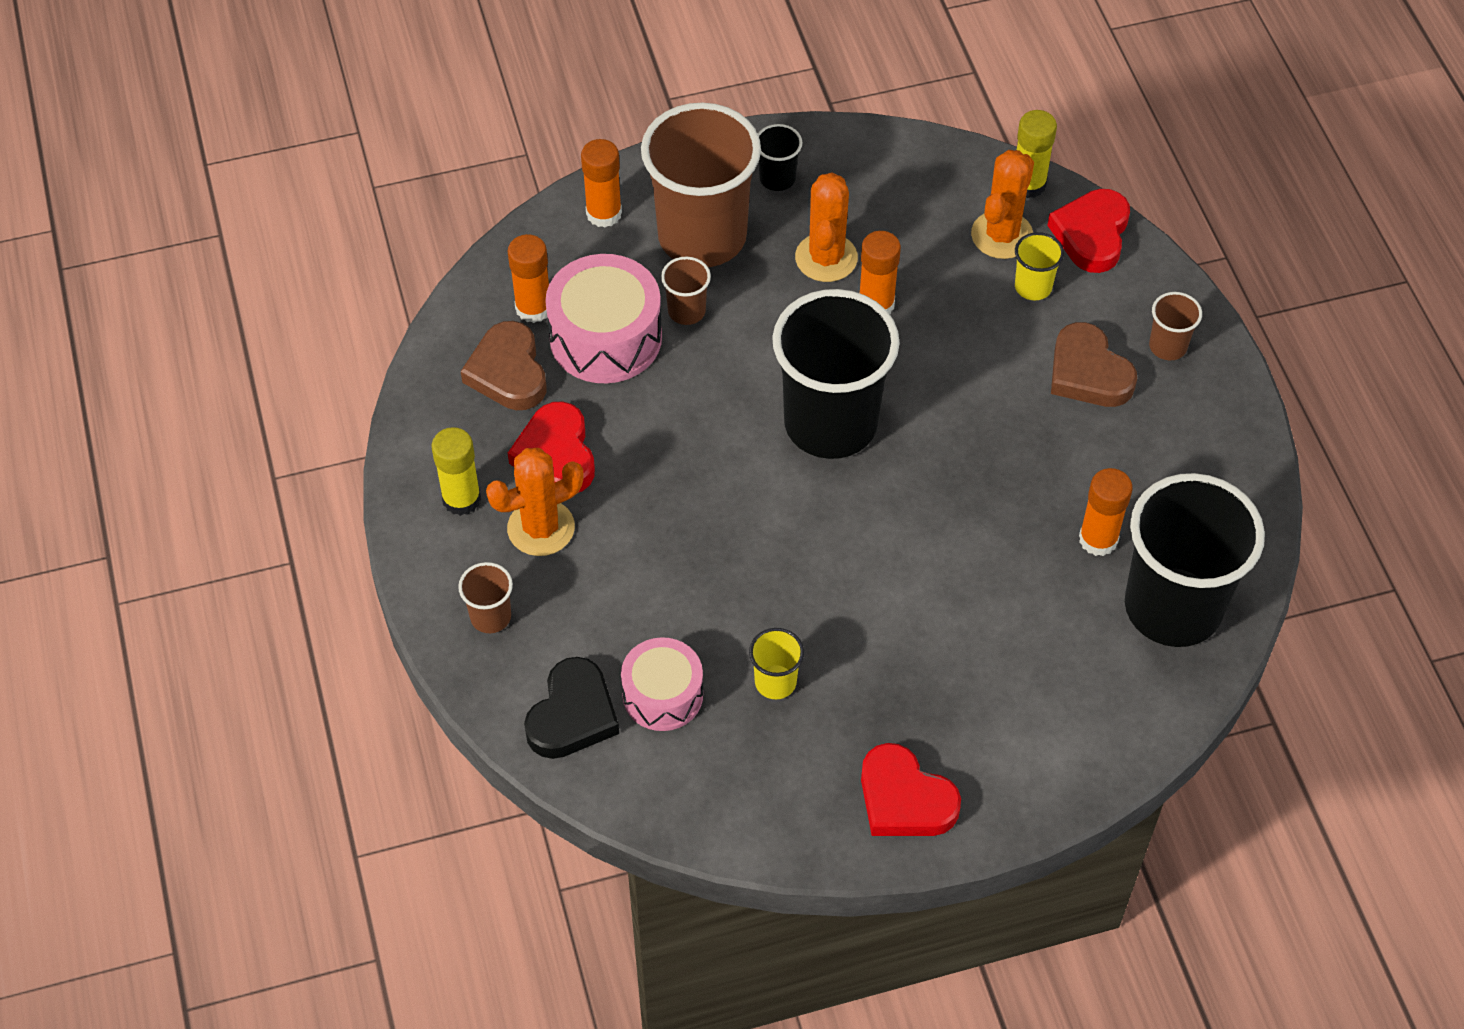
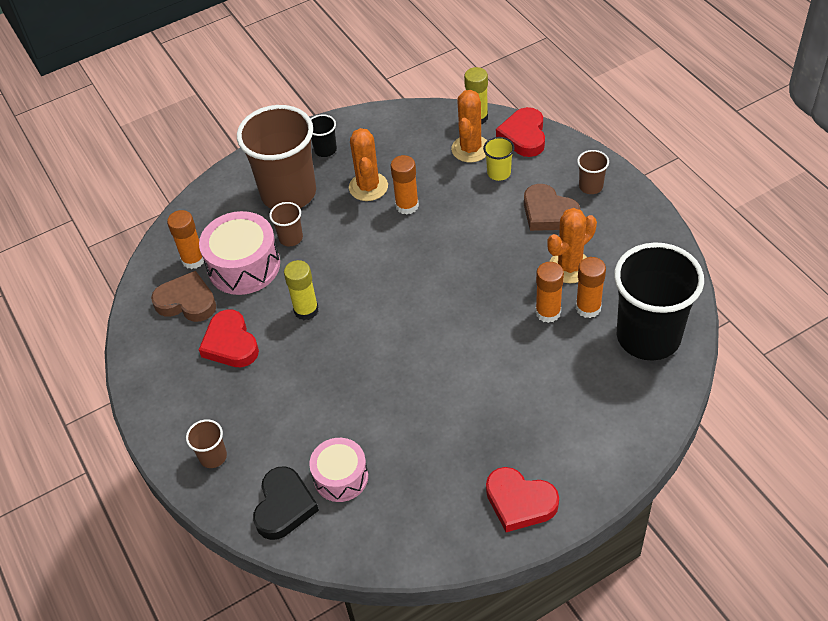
camera: 10 degrees left, 5 degrees down
(461, 499) = (175, 387): yellow glue stick -> yellow glue stick (306, 310)
(508, 372) = (187, 301): brown heart -> brown heart turned 135 degrees clockwise
(541, 528) = (232, 392): orange cactus -> orange cactus (569, 267)
(604, 213) = (224, 194): orange glue stick -> orange glue stick (548, 312)
(775, 682) = (412, 449): yellow cup -> none
(830, 423) = (400, 281): black cup -> none

